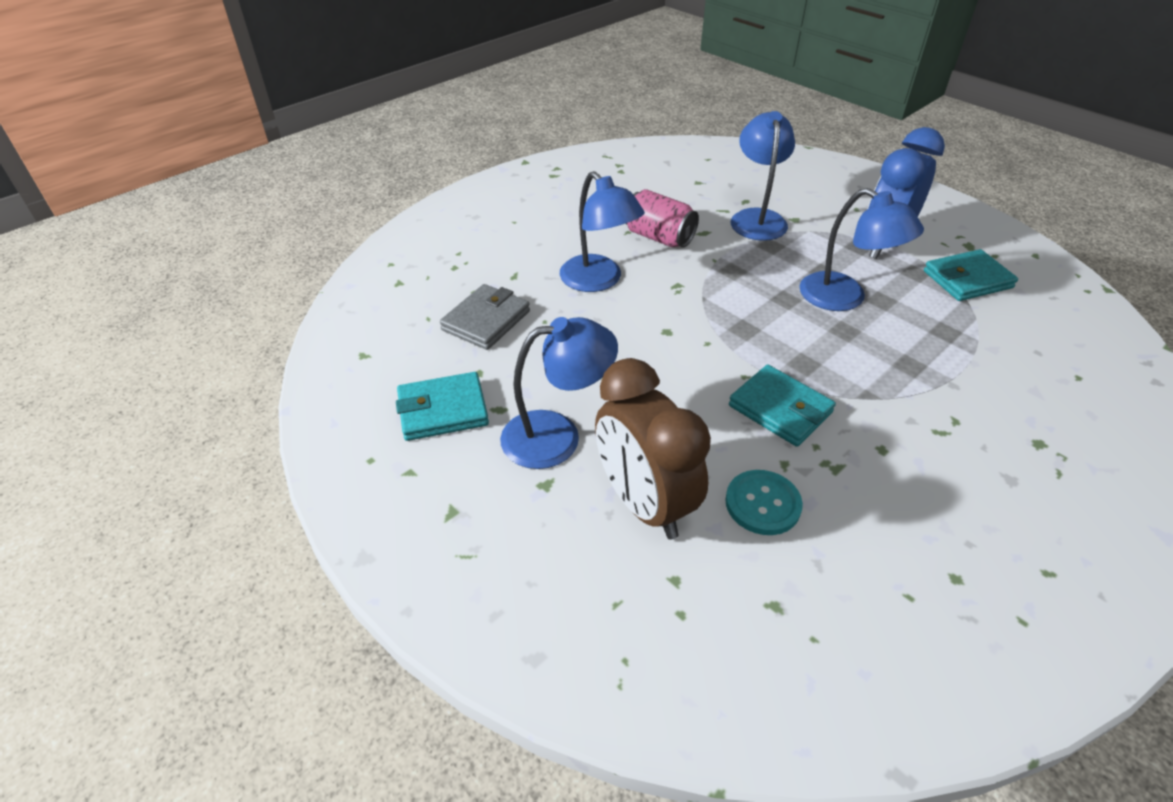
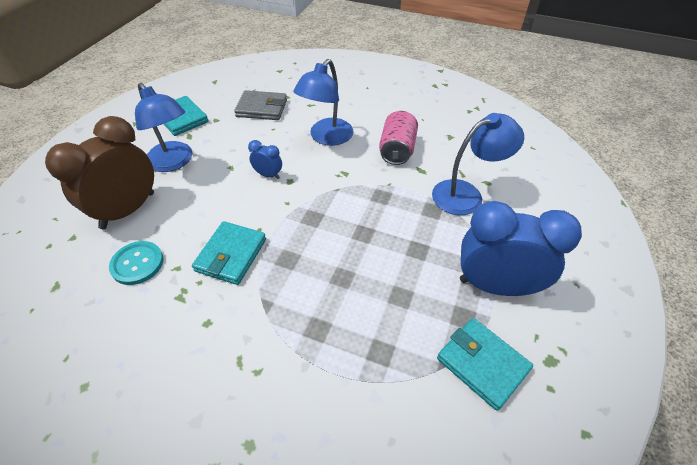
camera: 65 degrees right, 5 degrees up
(645, 347) = (268, 175): none -> blue clock
(844, 298) = (387, 270): blue lamp -> none

